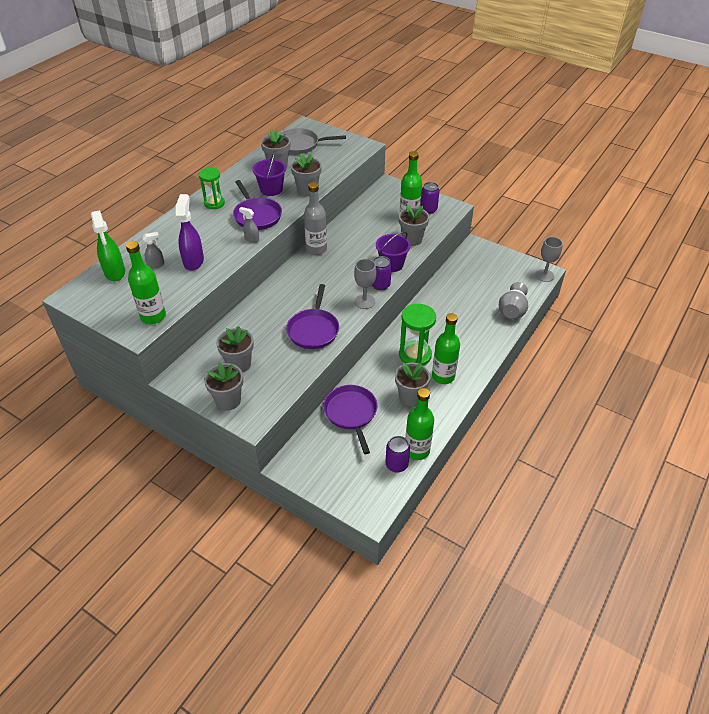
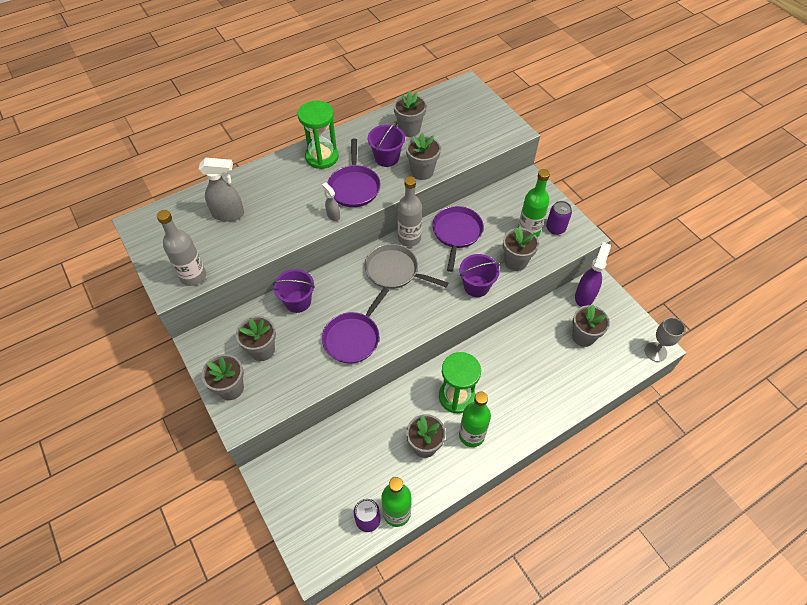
camera: 25 degrees right, 10 degrees up
(115, 273) = (188, 210): green spray bottle -> none
(153, 316) = (193, 276): green bottle -> grey bottle
(156, 265) = (229, 214): grey spray bottle -> grey spray bottle, size x1.86
(193, 261) = (264, 222): purple spray bottle -> purple spray bottle (584, 295)
(214, 203) = (322, 157): green hourglass -> green hourglass, size x1.52
(248, 321) = (298, 301): none -> purple bucket
(300, 145) = (447, 108): grey pan -> grey pan (394, 271)
(351, 413) = (356, 439): purple pan -> purple pan (456, 233)
(364, 301) = (422, 323): grey goblet -> none
(380, 285) = (450, 308): purple can -> none
(487, 283) = (583, 336): none -> grey flower pot
(512, 310) = (592, 383): grey vase -> none

